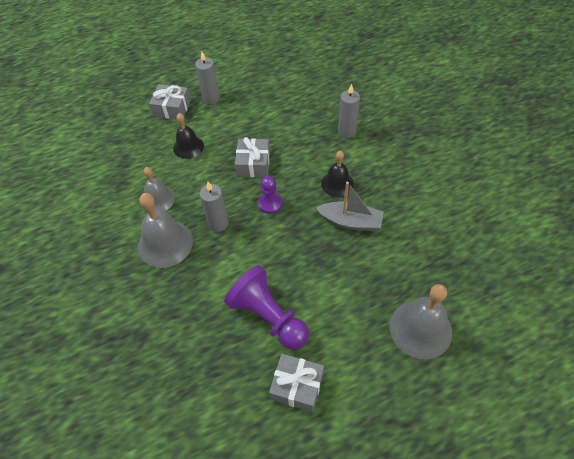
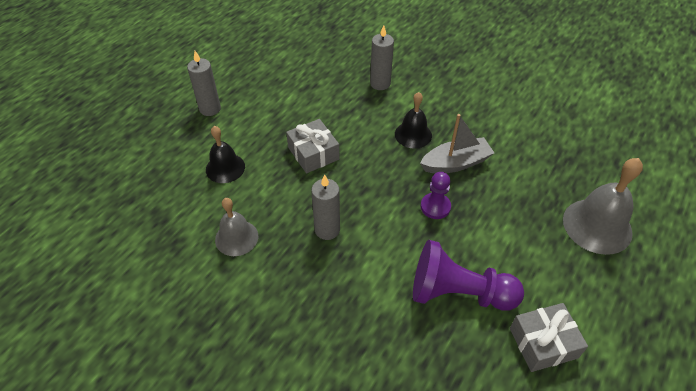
camera: 35 degrees left, 5 degrees down
(165, 243) = (285, 280): grey bell -> none
(172, 108) = (171, 136): grey gift -> none
(270, 203) = (364, 183): purple pawn -> purple pawn (435, 207)

